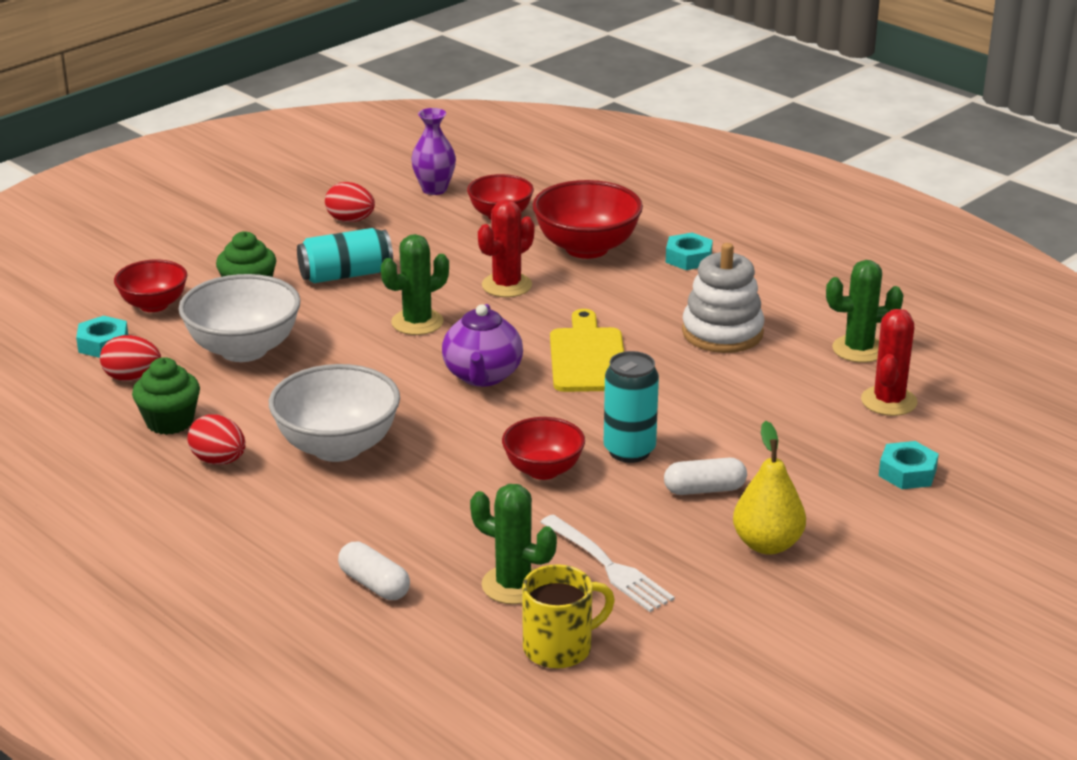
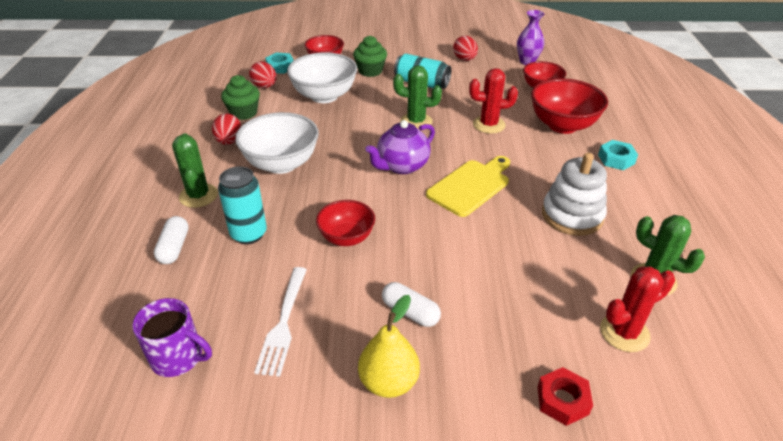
camera: 45 degrees right, 10 degrees up
(513, 585) = (224, 297): green cactus -> green cactus (198, 196)
(560, 648) = (178, 357): yellow mug -> purple mug
(629, 451) = (407, 256): turquoise can -> turquoise can (248, 234)
(907, 473) = (562, 400): turquoise nut -> red nut

